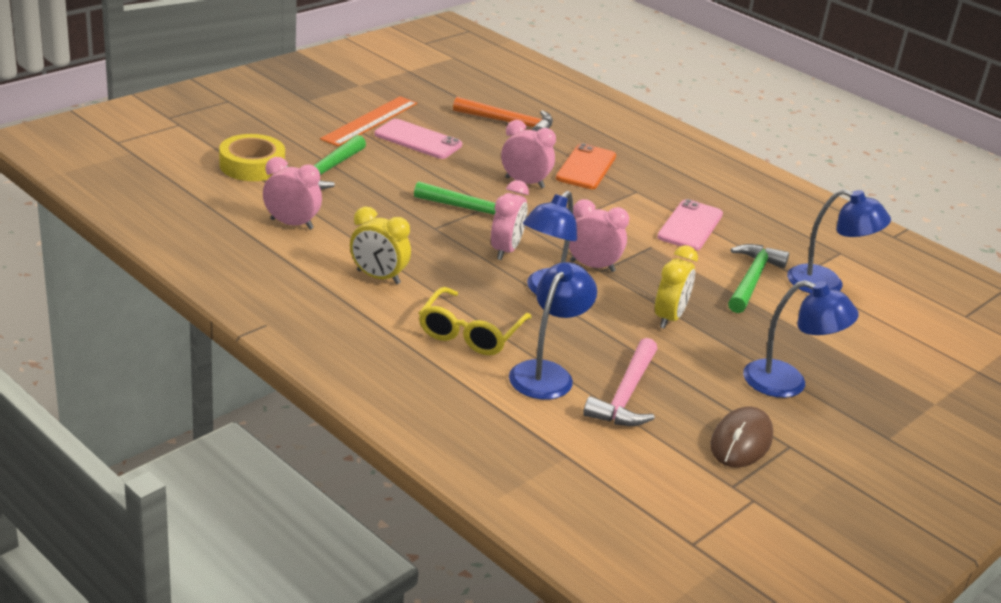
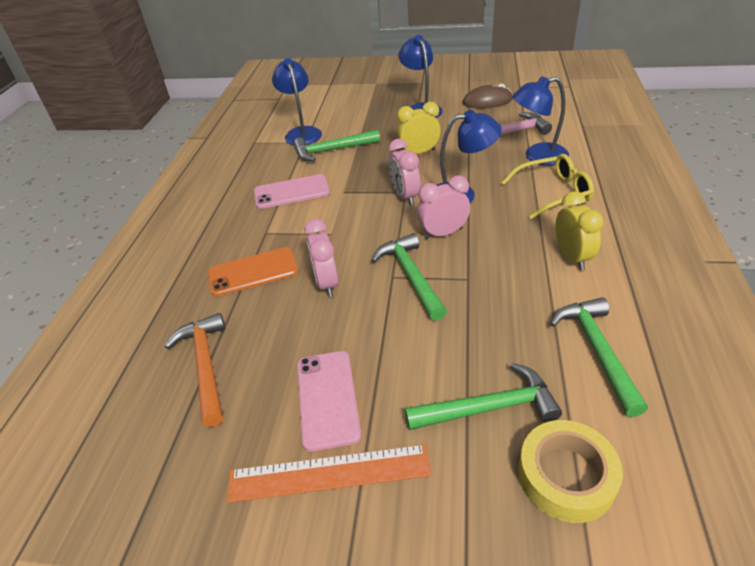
camera: 120 degrees left, 10 degrees up
(291, 224) = (597, 350): pink clock -> green hammer

